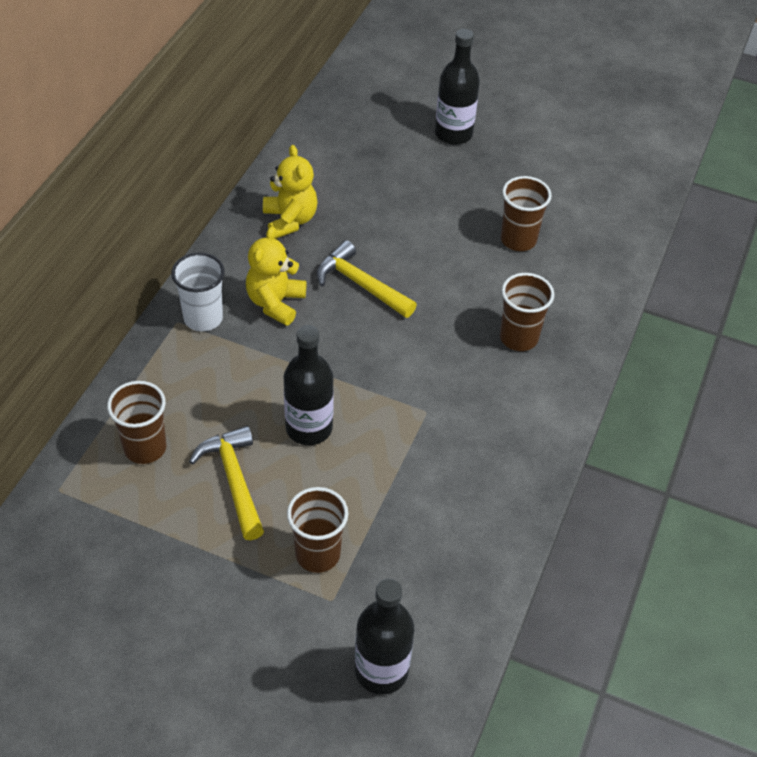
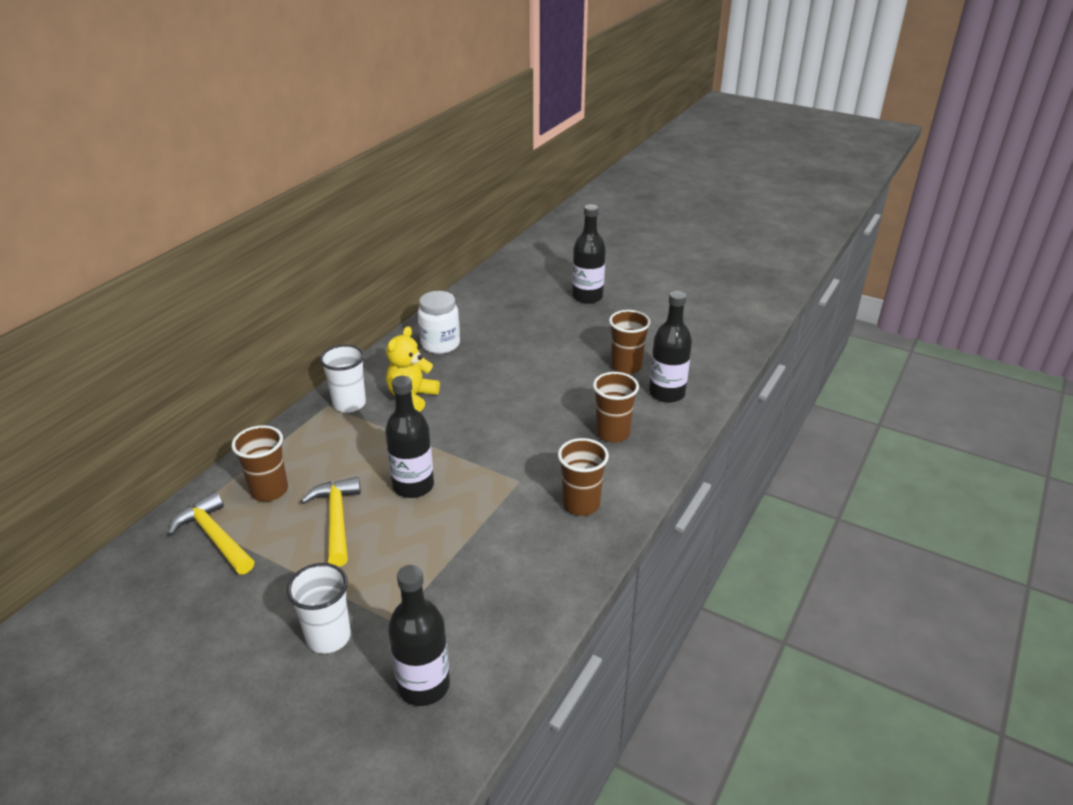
camera: 10 degrees right, 15 degrees down
(267, 625) = (328, 637): none -> white cup
(290, 220) = (440, 344): yellow teddy bear -> white jar
(317, 554) = (392, 583): brown cup -> brown cup (581, 504)
(361, 284) = (486, 389): yellow hammer -> yellow hammer (215, 537)
(571, 276) = (667, 393): none -> black bottle

